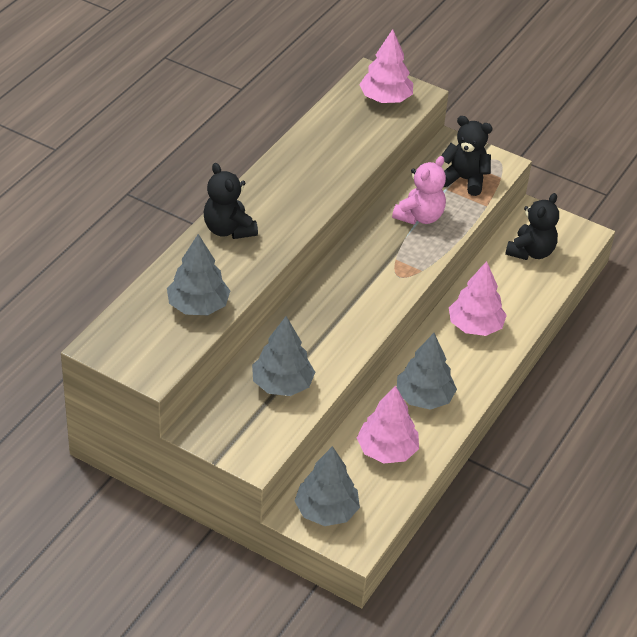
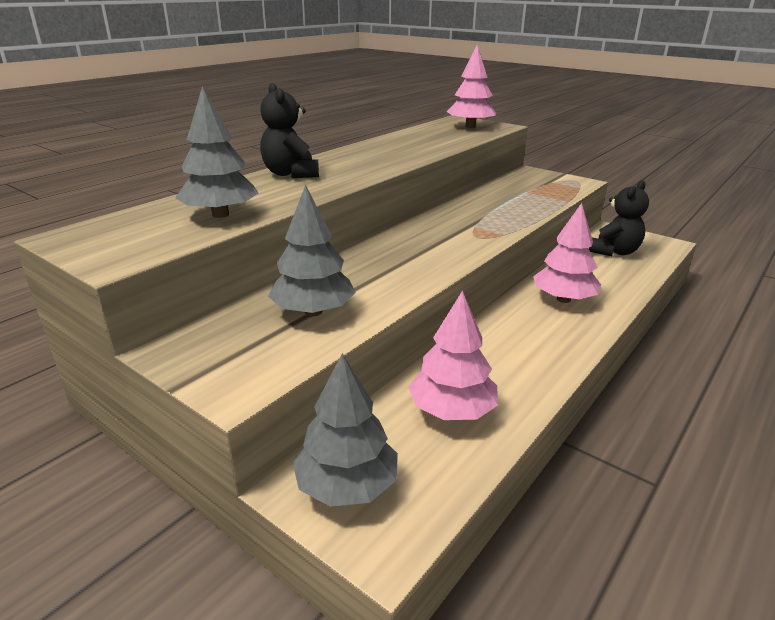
camera: 10 degrees right, 15 degrees down
(419, 217) = (501, 204): pink teddy bear -> none
(424, 398) = (505, 357): grey tree -> none
(464, 180) = (544, 188): black teddy bear -> none

